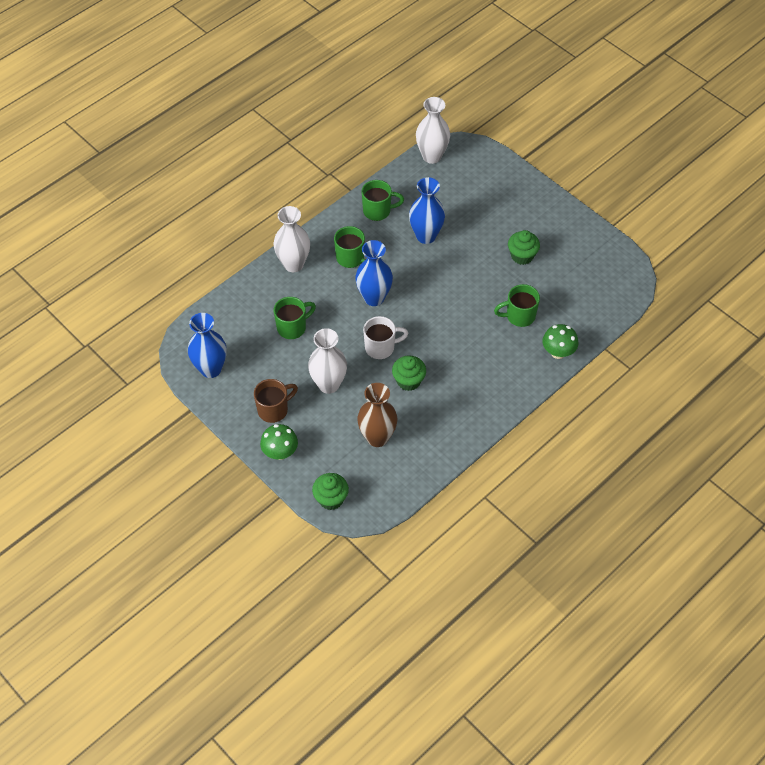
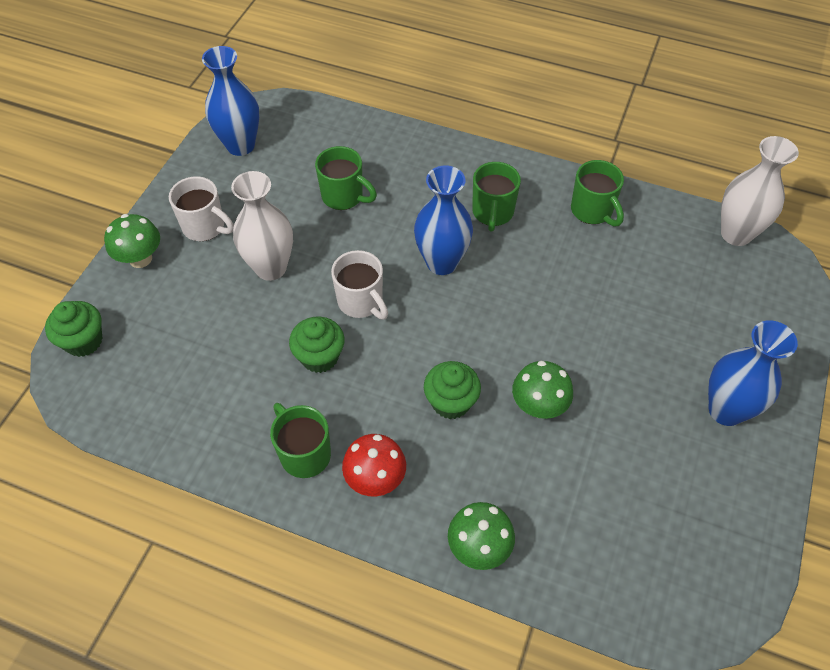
camera: 65 degrees right, 0 degrees up
(274, 410) = (205, 227): brown mug -> white mug
(293, 264) = (445, 160): white vase -> none
(377, 437) = (205, 356): brown vase -> none
(426, 236) = (588, 281): blue vase -> blue vase (726, 410)
(492, 294) = (538, 406): none -> green mushroom
(499, 382) = (375, 479): none -> red mushroom
(519, 316) = (518, 460): green mug -> green mug (304, 454)
(522, 256) = (638, 419): green cupcake -> green cupcake (451, 402)

